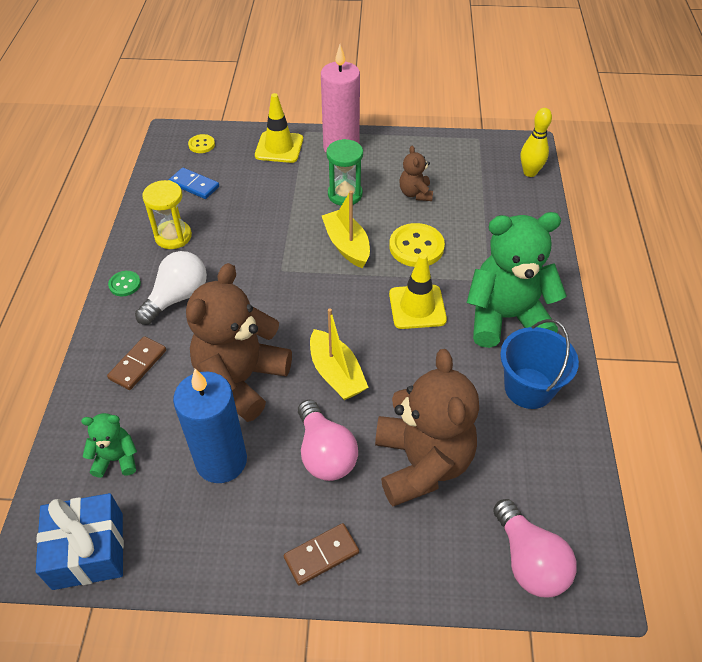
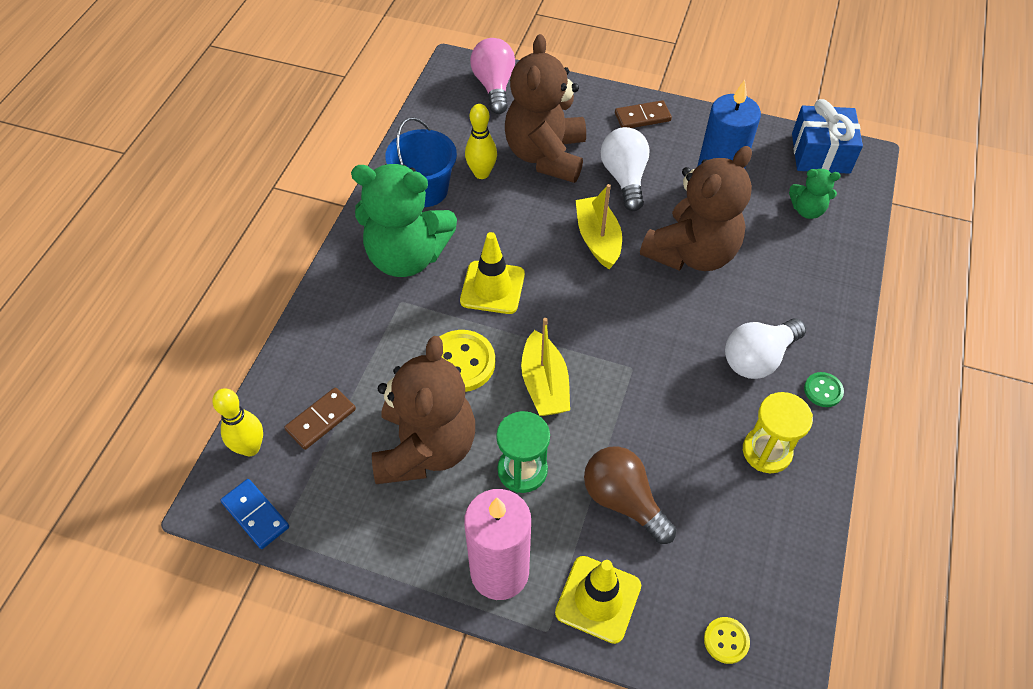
camera: 165 degrees left, 5 degrees up
(138, 364) = (796, 289): brown domino -> brown domino (321, 420)
(194, 185) = (738, 544): blue domino -> blue domino (256, 515)
(273, 192) = (623, 500): none -> brown light bulb
(325, 453) = (624, 178): pink light bulb -> white light bulb
(415, 193) = (425, 448): brown teddy bear -> brown teddy bear, size x2.13
(481, 422) = (481, 173): none -> yellow bowling pin

